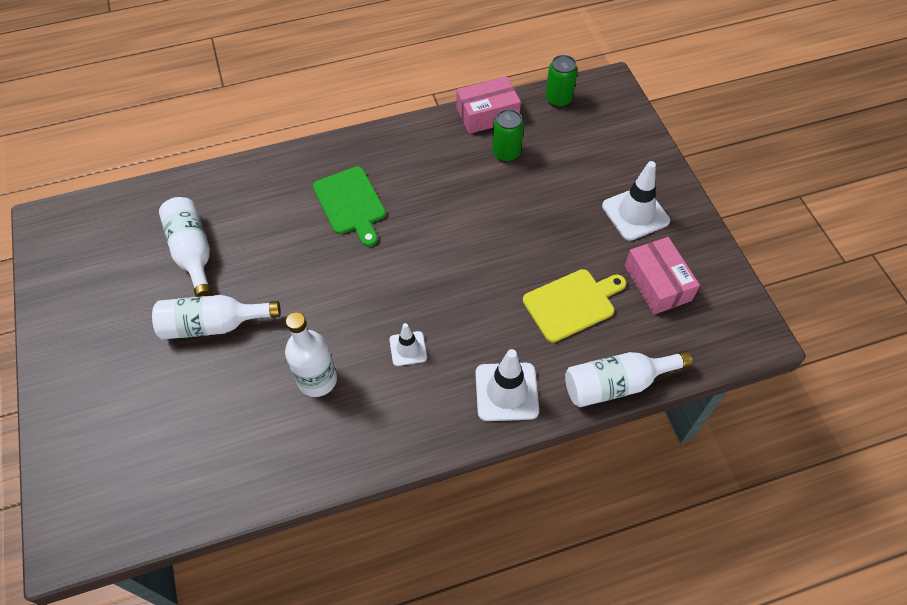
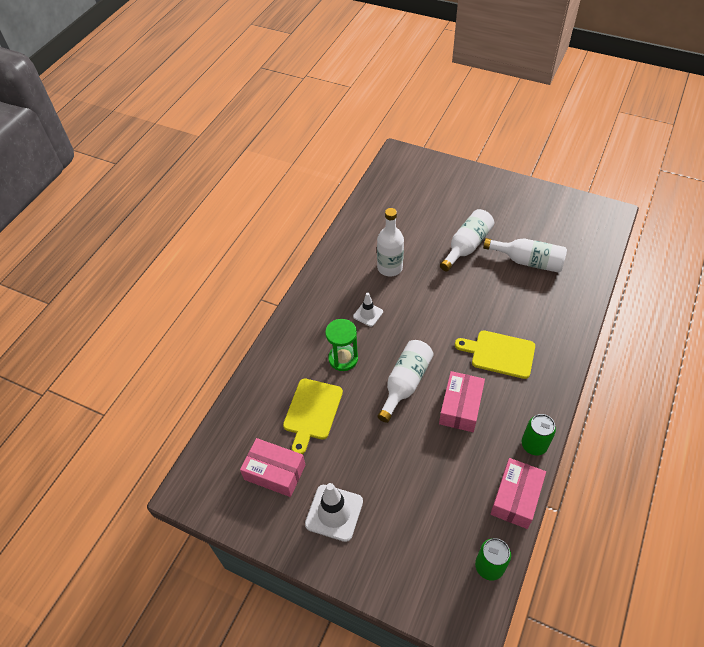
camera: 135 degrees right, 5 degrees down
(350, 204) = (499, 354): green cutting board -> yellow cutting board
(441, 196) = (460, 407): none -> pink box
(487, 326) = (343, 358): none -> green hourglass
(506, 153) = (464, 477): green can -> green can (534, 445)
(506, 392) = (298, 338): white traffic cone -> none
(616, 384) = (246, 390): white bottle -> white bottle (405, 383)

